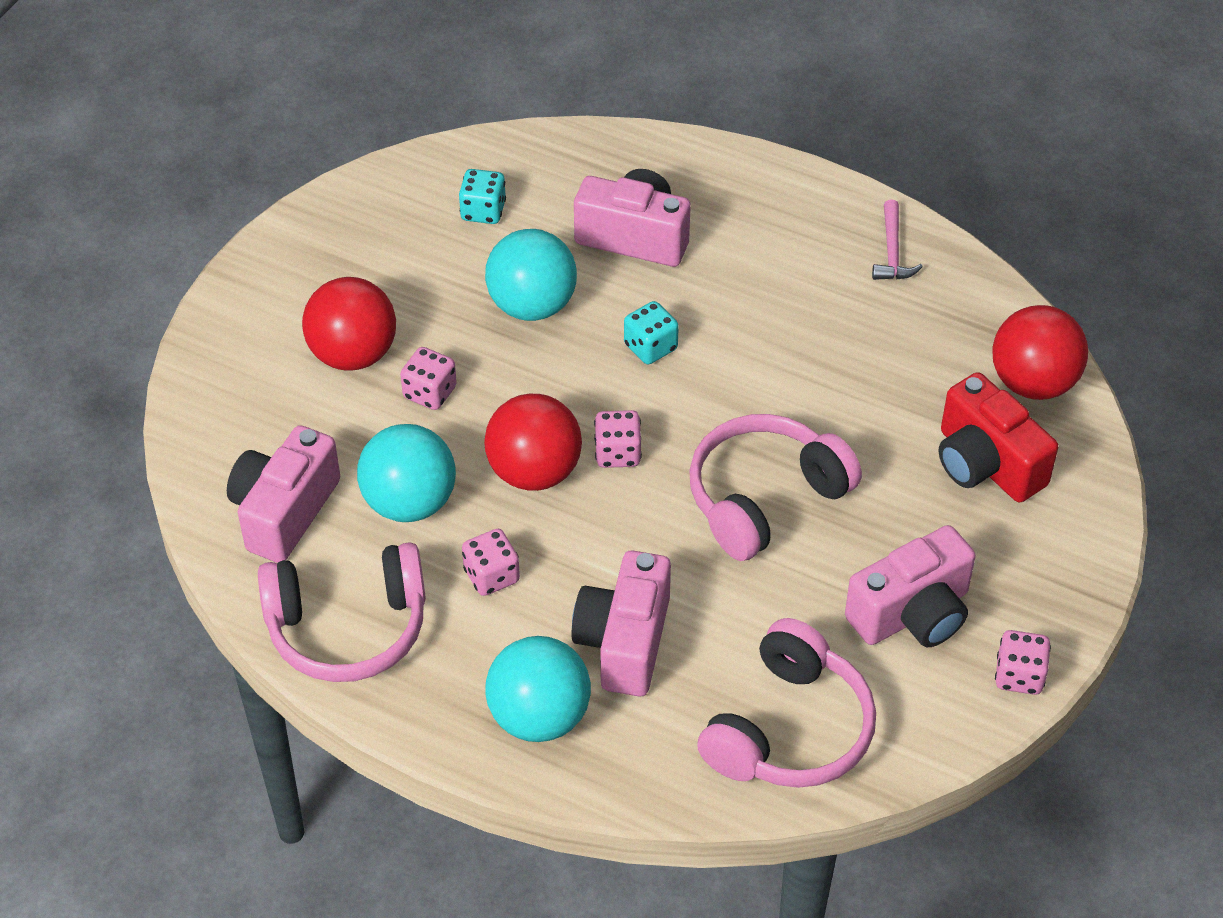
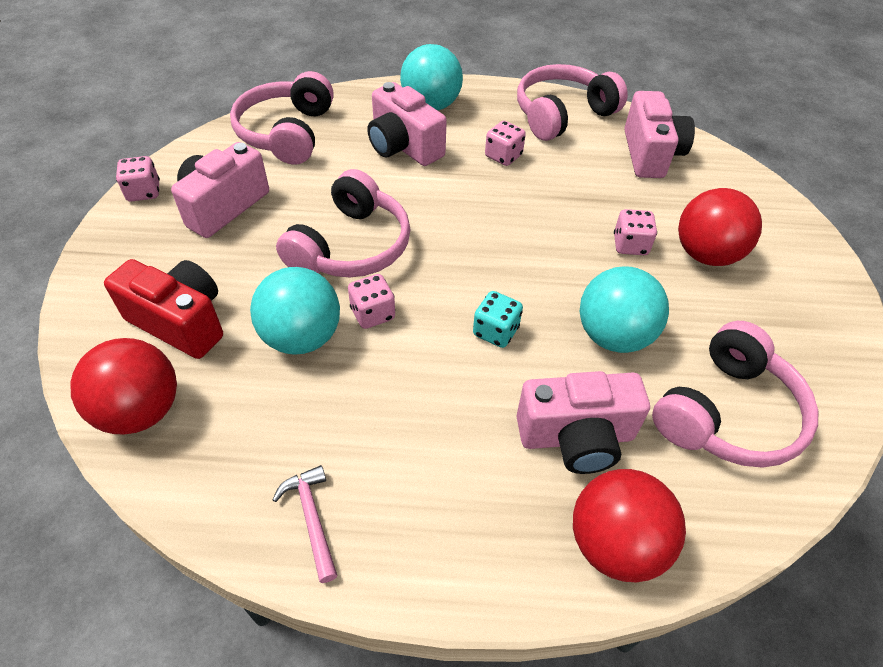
camera: 155 degrees right, 0 degrees up
(409, 502) = (583, 178): turquoise ball -> turquoise ball (302, 337)
(483, 211) = (727, 414): turquoise dice -> pink headphones
(534, 471) = (520, 217): red ball -> red ball (615, 544)
(617, 453) = (471, 245): pink dice -> pink dice (372, 314)
(624, 641) = (403, 146): pink camera -> pink camera turned 150 degrees clockwise

